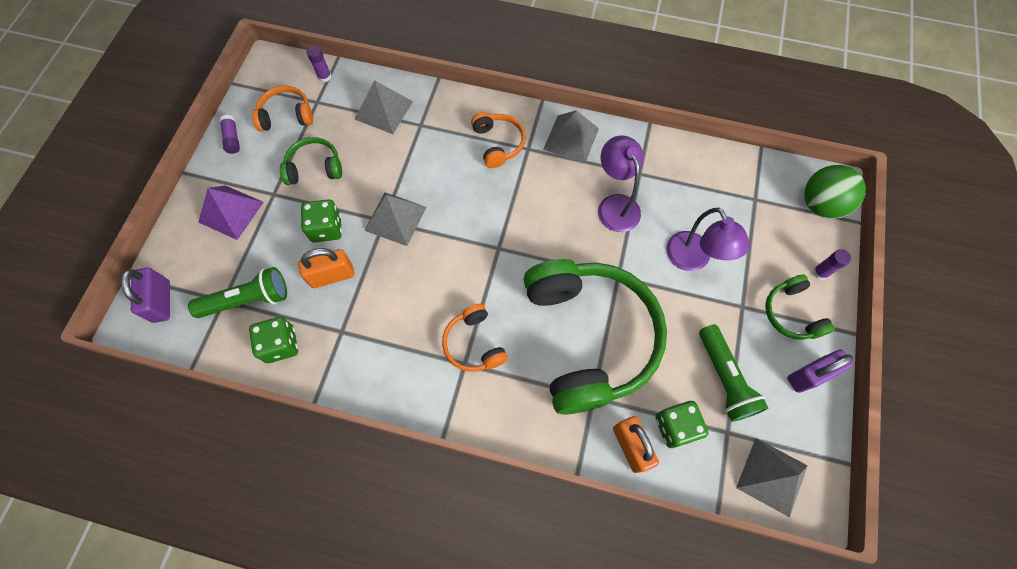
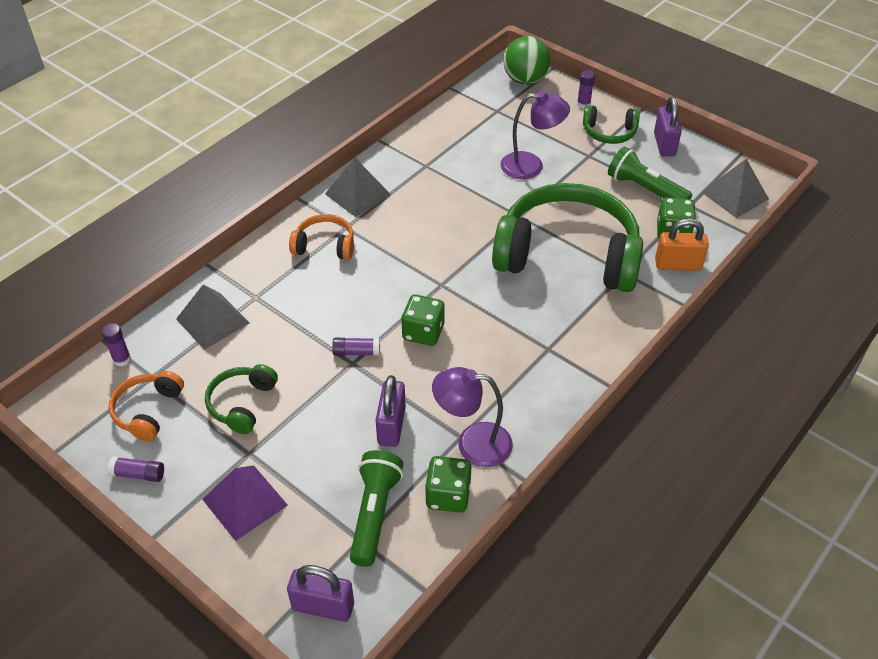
camera: 65 degrees left, 20 degrees down
(326, 228) = (329, 415): green dice -> green dice (423, 332)
(332, 276) = (391, 426): orange padlock -> purple padlock
(395, 218) = (356, 352): grey pyramid -> purple glue stick
(474, 344) = (532, 335): orange headphones -> none
(615, 205) = (448, 191): purple lamp -> purple lamp (472, 443)
(724, 378) = (645, 189): green flashlight -> green flashlight turned 150 degrees counterclockwise

